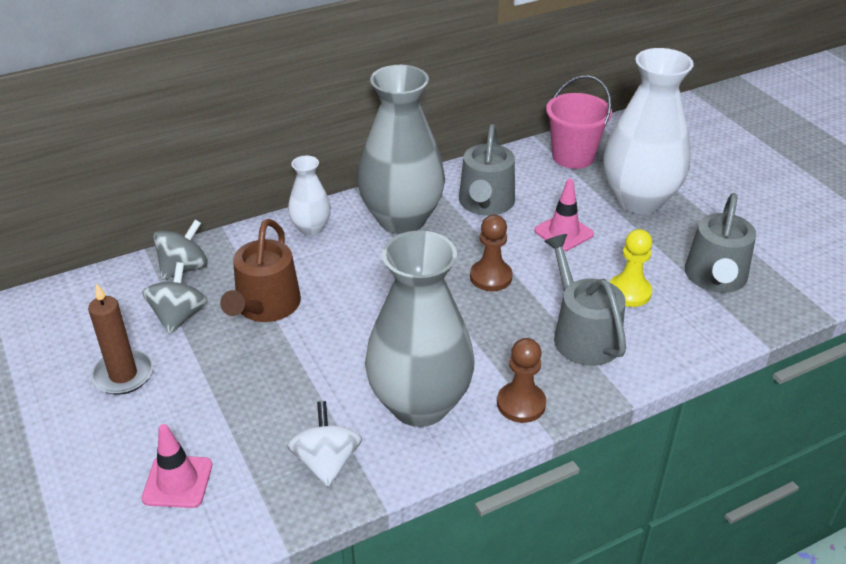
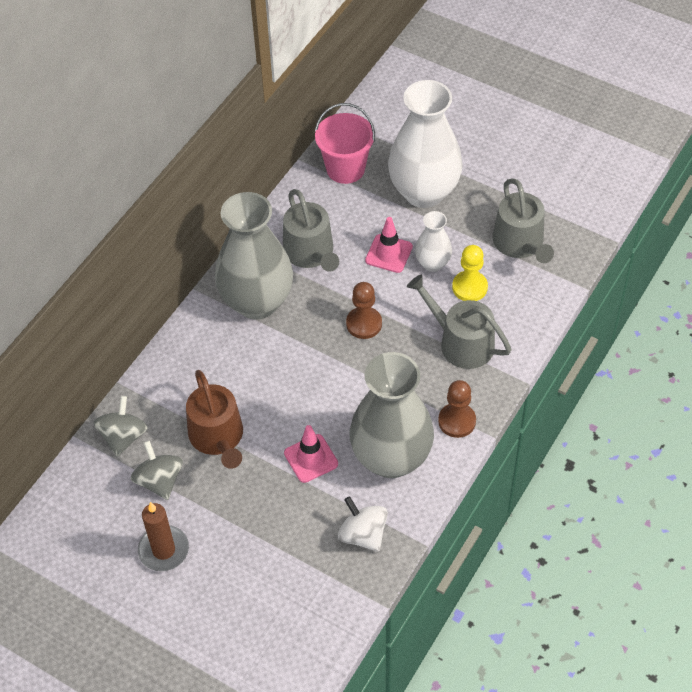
camera: 30 degrees left, 15 degrees up
(177, 482) = (277, 604): pink traffic cone -> pink traffic cone (311, 458)
(311, 228) = (192, 347): white vase -> white vase (432, 263)

